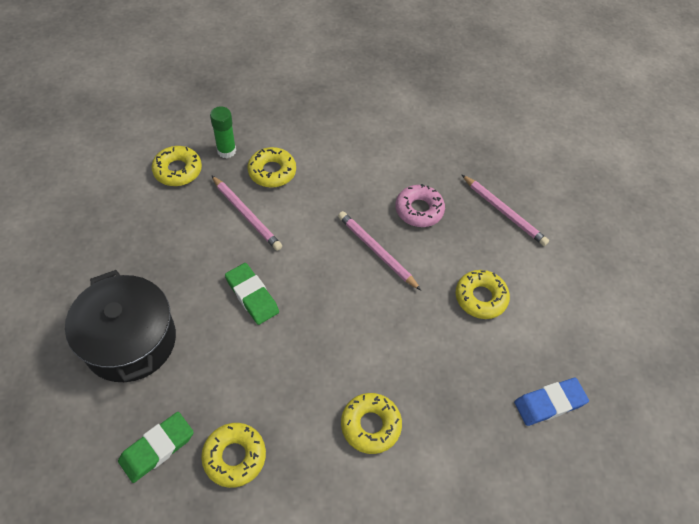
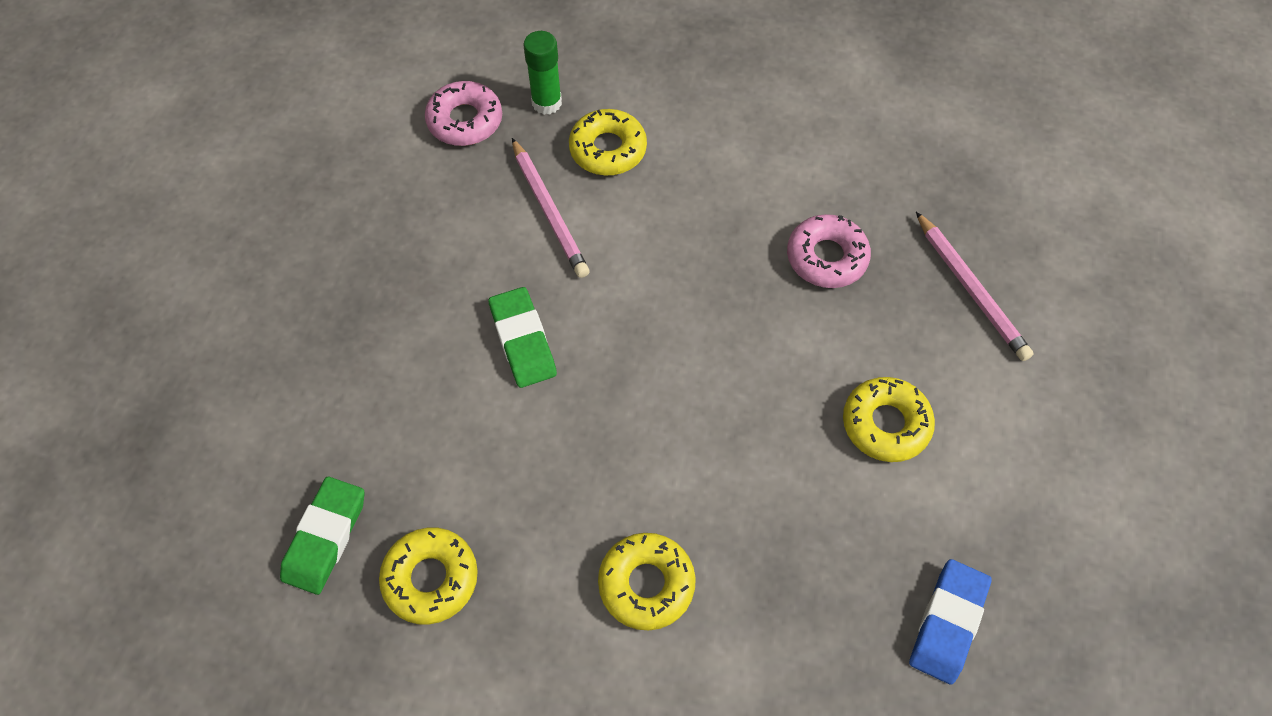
camera: 20 degrees right, 5 degrees up
(130, 341) = (328, 370): black pot -> none
(157, 448) = (325, 537): green eraser -> green eraser turned 45 degrees counterclockwise
(178, 170) = (465, 121): yellow donut -> pink donut
(376, 251) = (736, 311): pink pencil -> none
(549, 403) = (947, 622): blue eraser -> blue eraser turned 60 degrees counterclockwise

